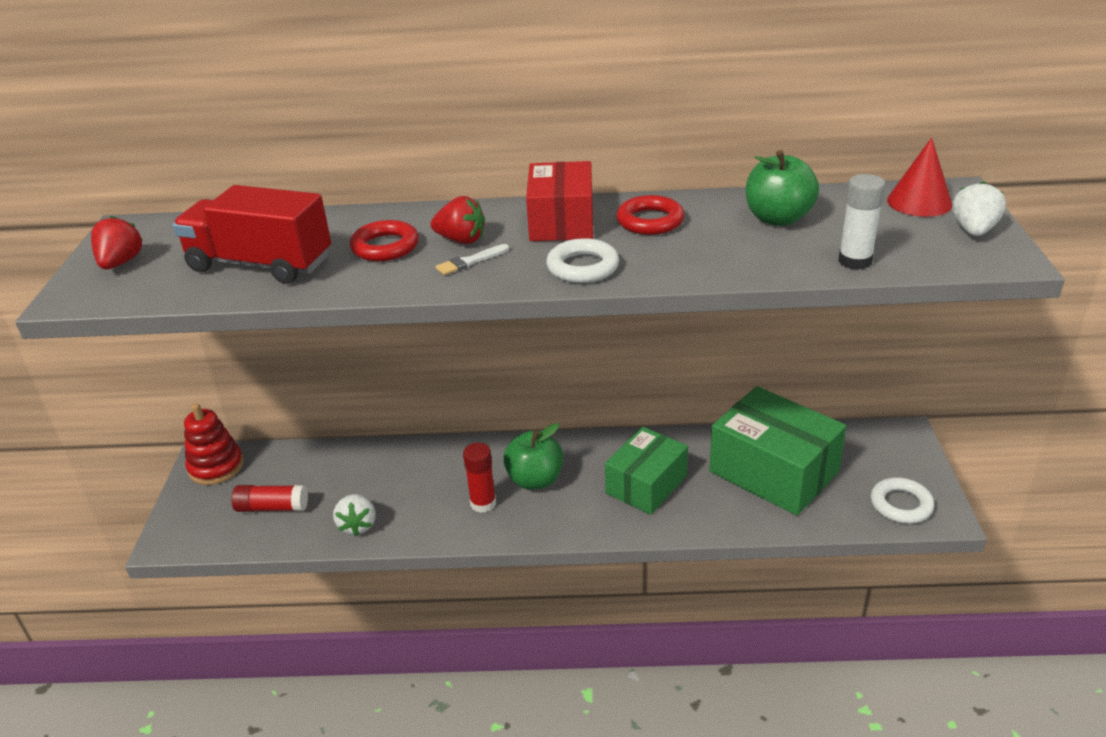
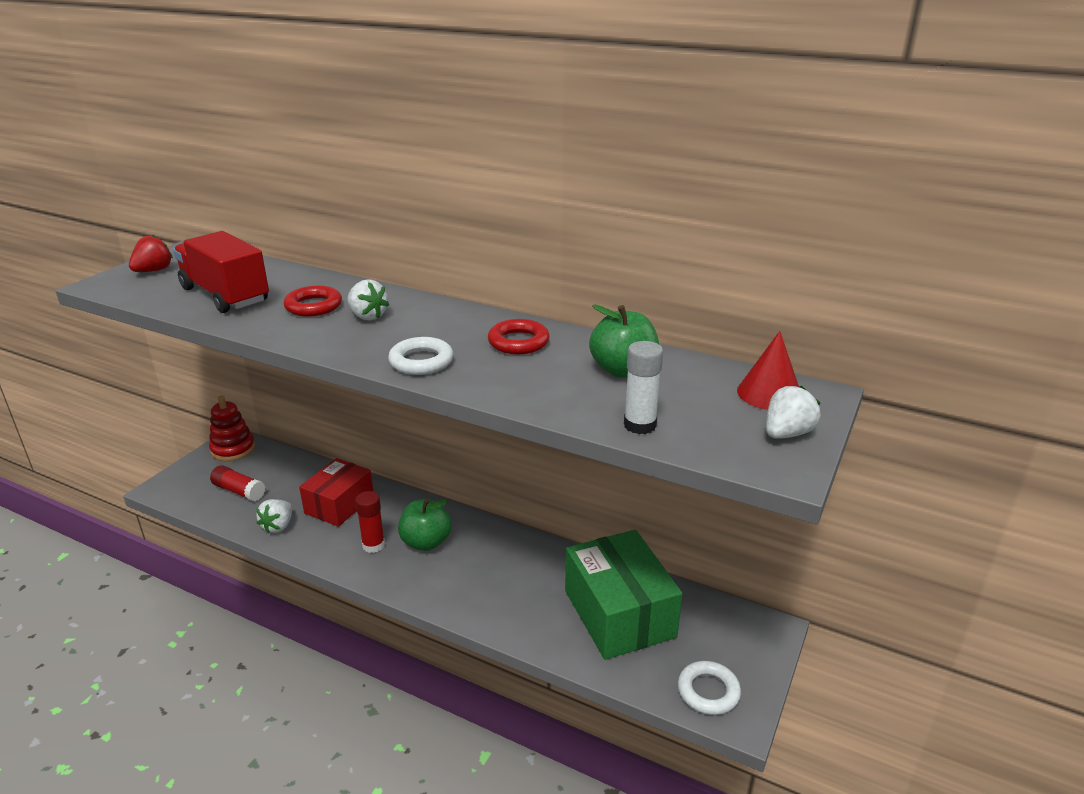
camera: 25 degrees right, 5 degrees down
(461, 240) = (367, 316): red strawberry -> white strawberry
(470, 261) = (352, 333): white brush -> none
(561, 222) = (453, 323): red box -> red box (339, 504)
(646, 485) = (505, 581): green box -> none

